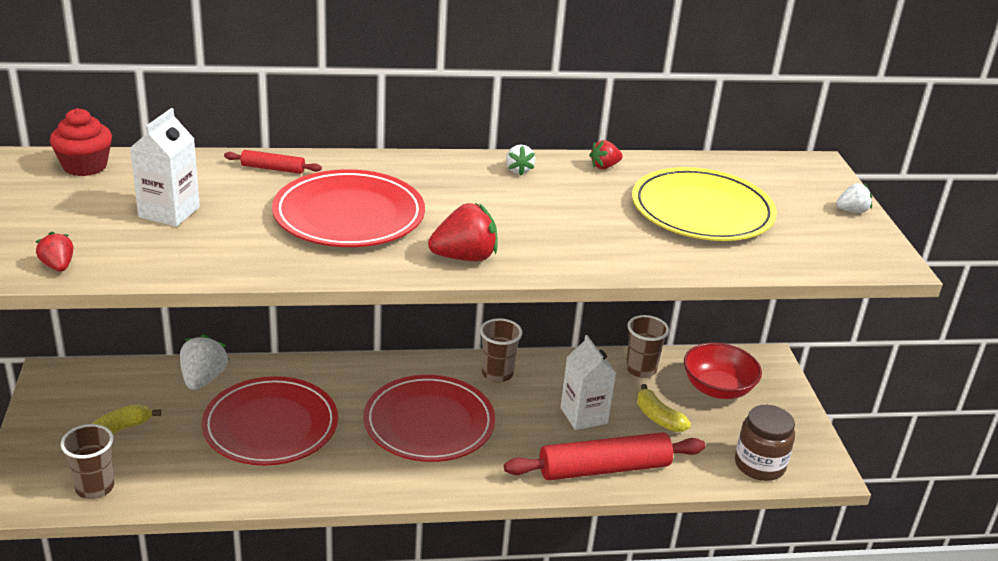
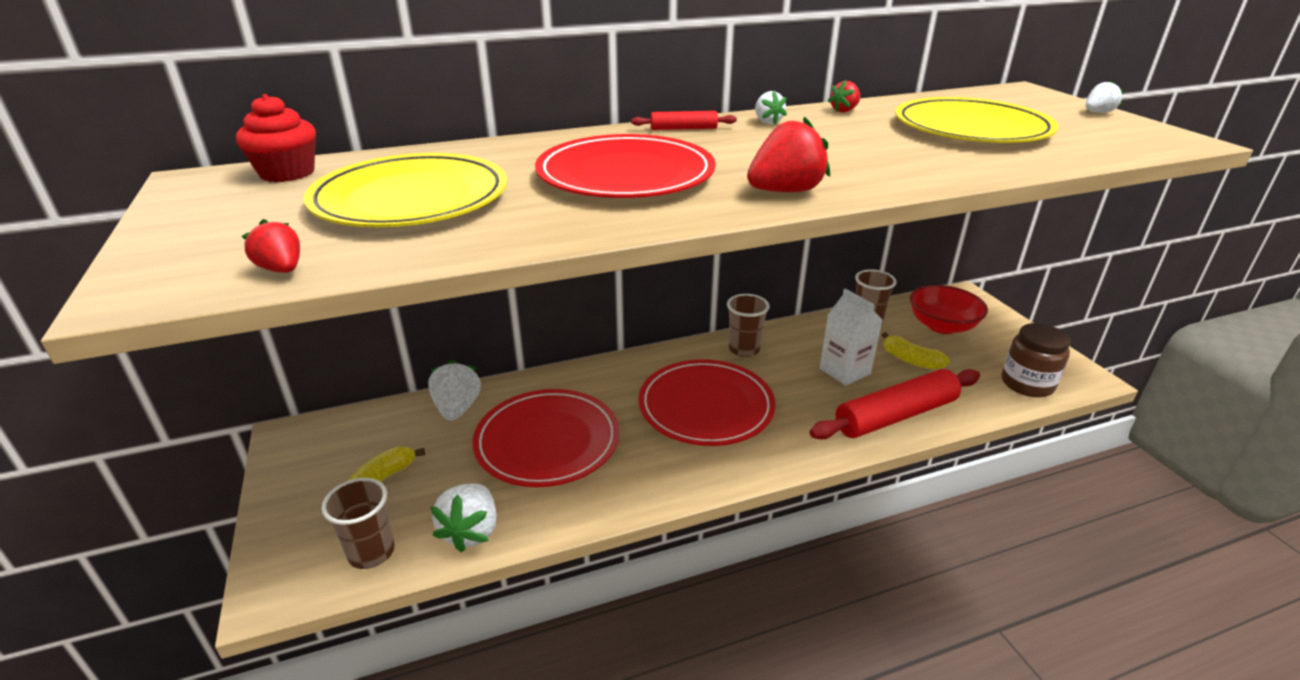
camera: 10 degrees left, 0 degrees up
(169, 212) = (411, 198): white carton -> yellow plate
(178, 488) = (471, 531): none -> white strawberry
(273, 168) = (512, 150): red rolling pin -> red rolling pin (683, 129)

